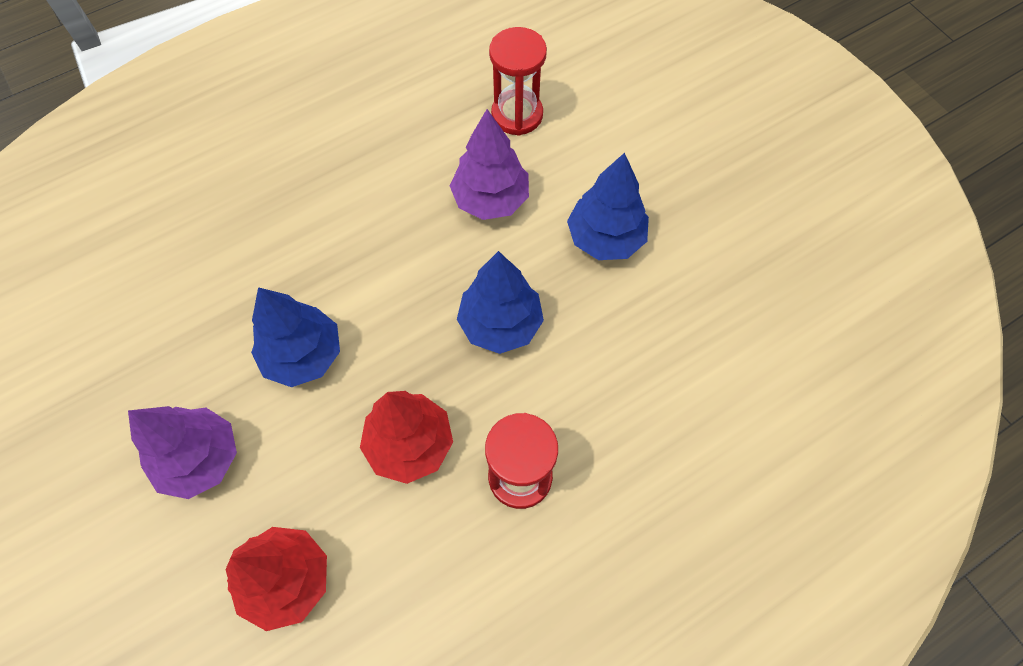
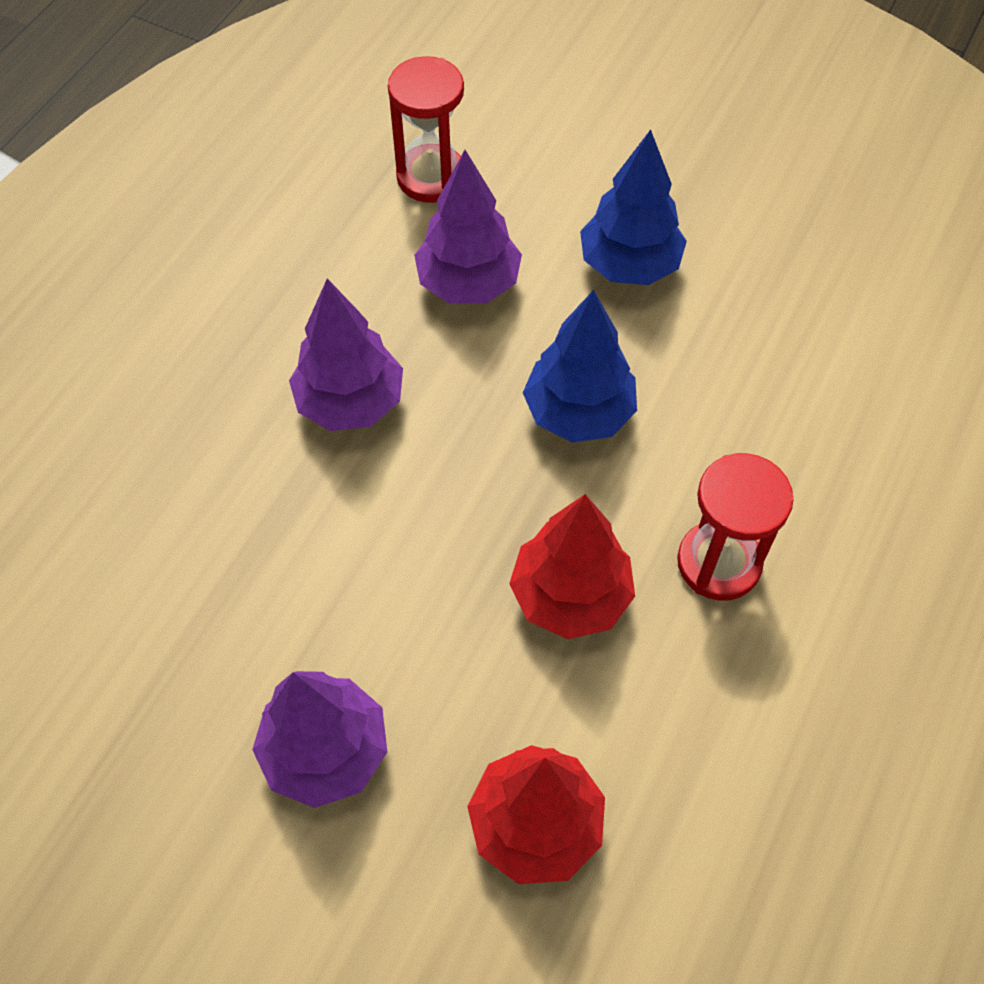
camera: 30 degrees left, 5 degrees down
(303, 355) = (368, 565): blue tree -> none
(364, 243) = (350, 402): none -> purple tree

